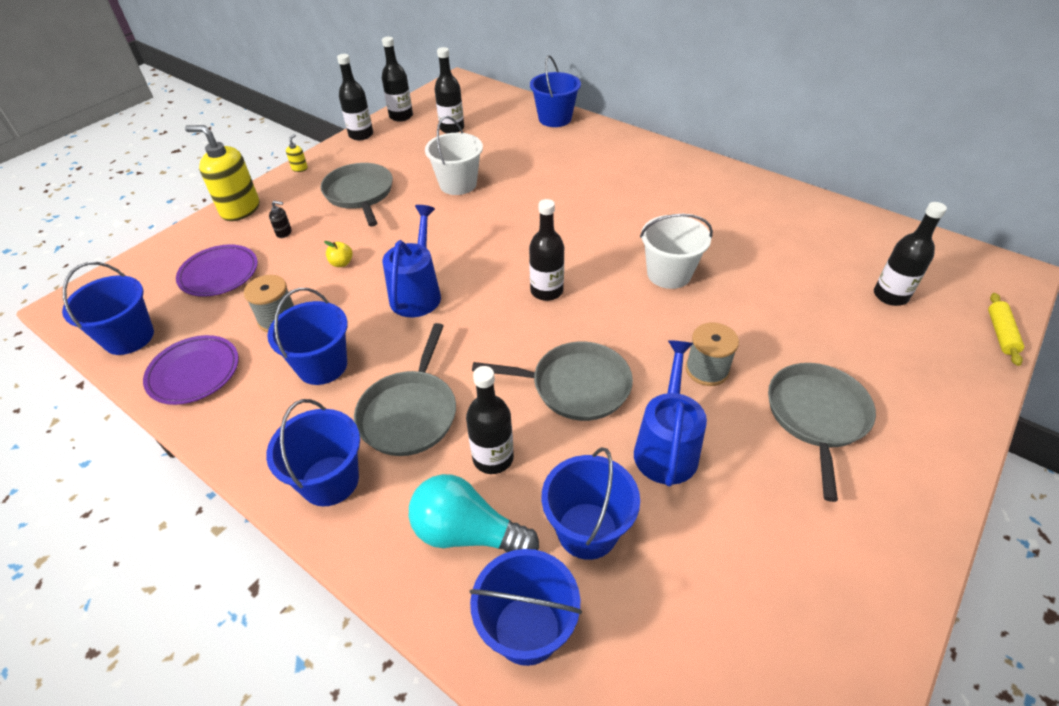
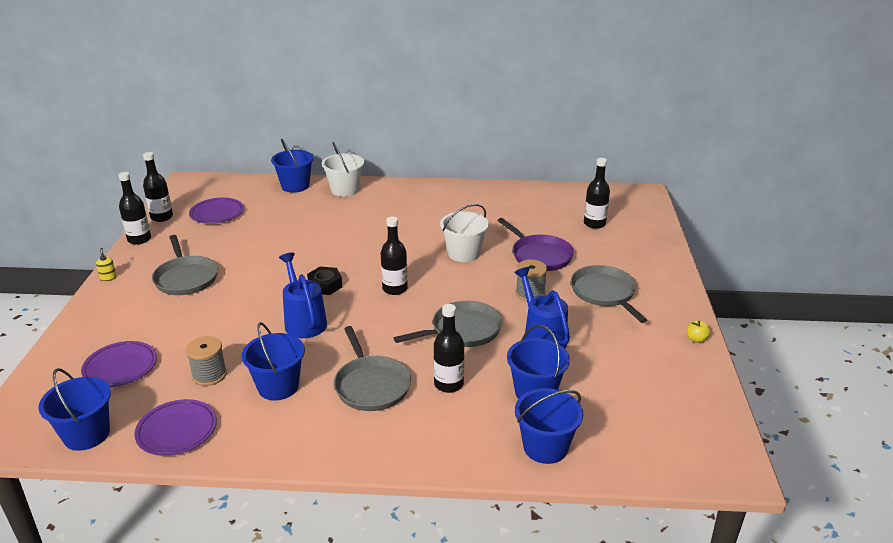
camera: 35 degrees left, 15 degrees down
(240, 209) = (85, 321): yellow soap dispenser -> none
(284, 233) = (148, 323): black soap dispenser -> none
(330, 480) = (355, 440): blue bucket -> none
(341, 263) = (222, 325): yellow apple -> yellow apple (696, 339)
(360, 194) = (186, 278): grey pan -> grey pan turned 150 degrees counterclockwise
(452, 128) = (217, 214): black bottle -> purple plate
(458, 184) = (262, 248): white bucket -> white bucket (345, 190)
(467, 532) = (469, 424): turquoise light bulb -> none
(477, 255) = (325, 285): none -> black nut
(767, 316) = (539, 256): none -> purple pan
(1000, 333) = (659, 223): yellow rolling pin -> none

